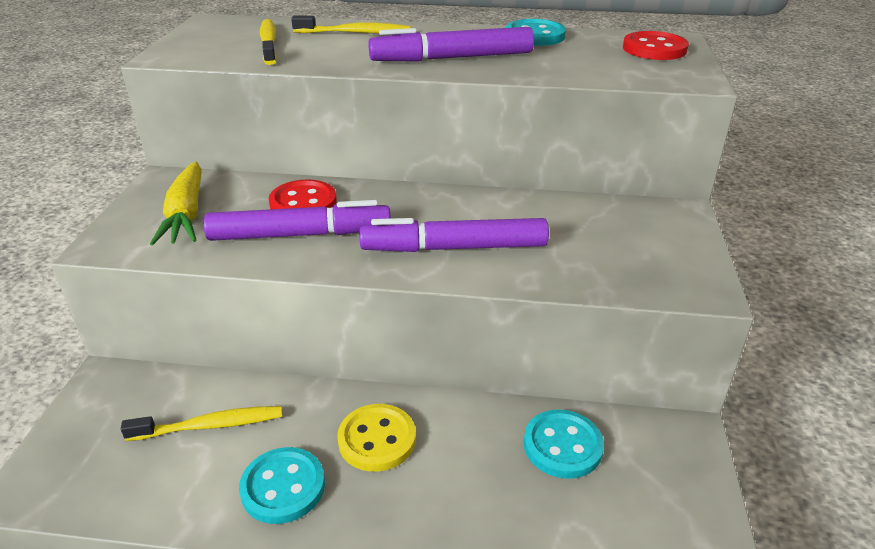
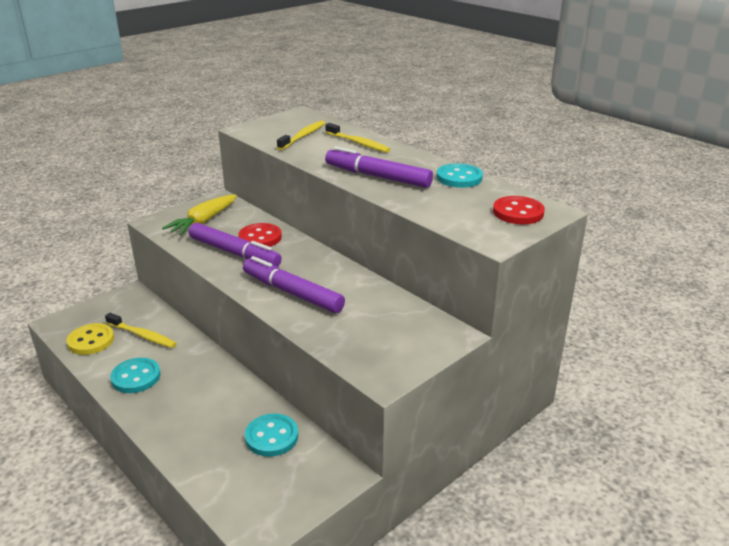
camera: 40 degrees right, 5 degrees down
(377, 439) = (196, 381): yellow button -> yellow button (91, 341)

